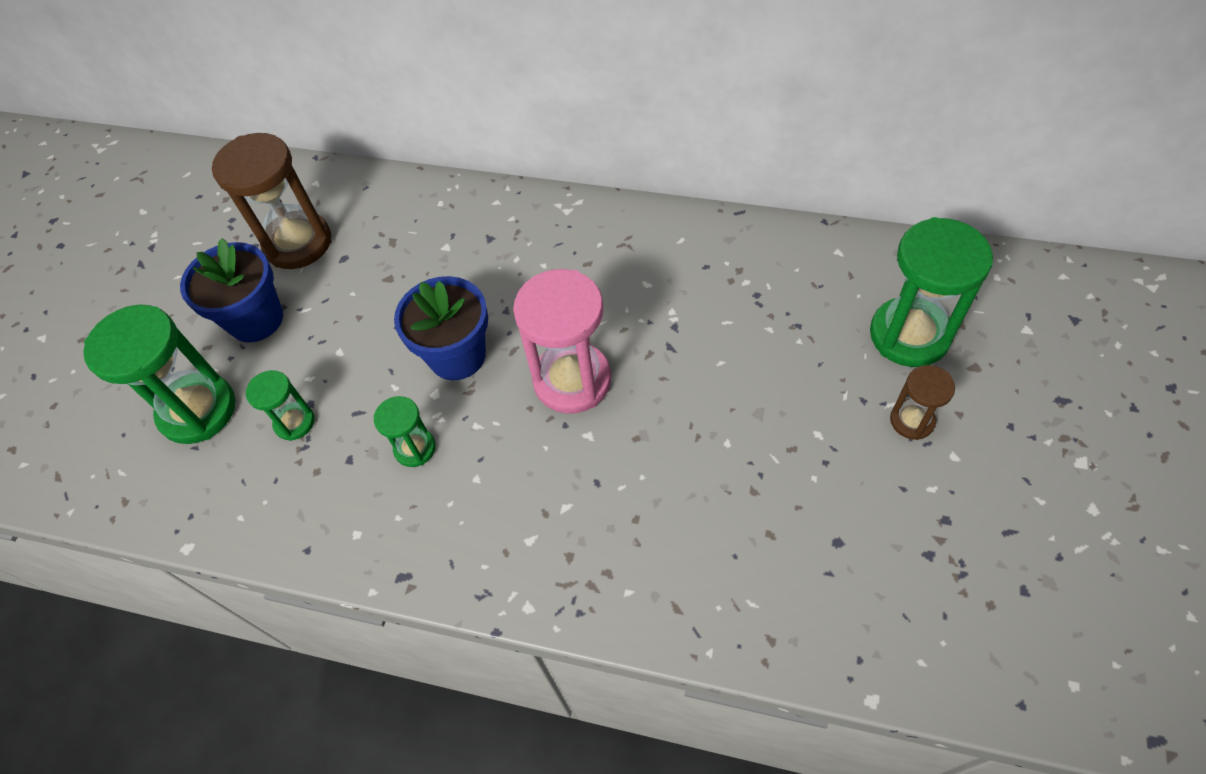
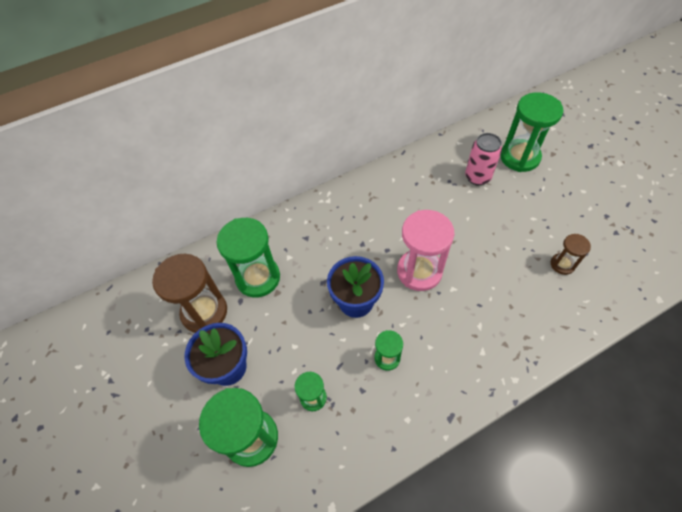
camera: 45 degrees left, 0 degrees up
(388, 246) = (258, 278): none -> green hourglass
(805, 318) = (477, 177): none -> pink can
(912, 421) = (556, 188): brown hourglass -> brown hourglass (562, 264)

